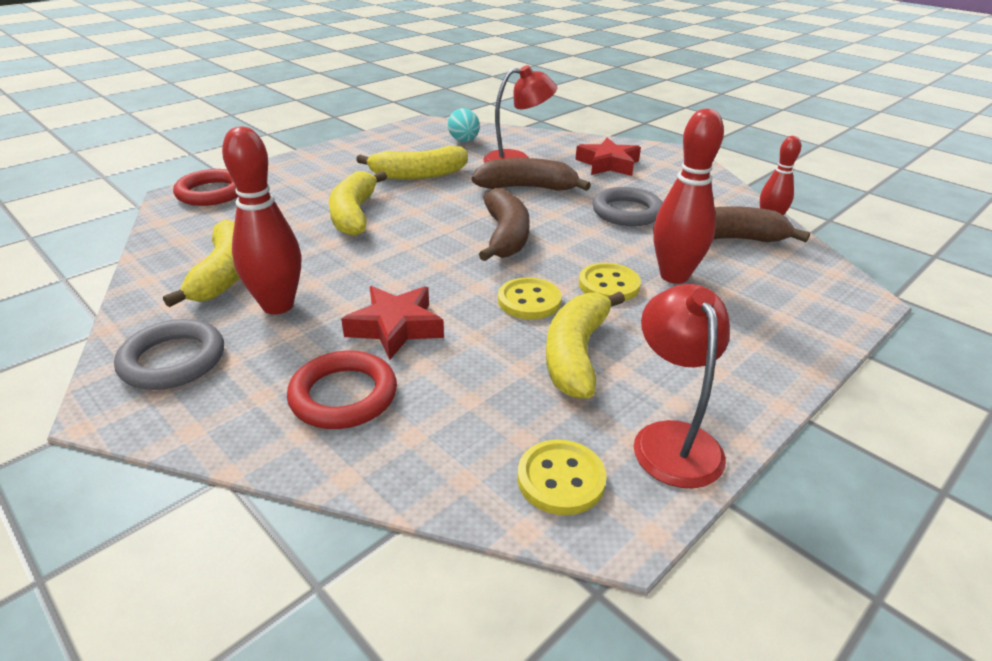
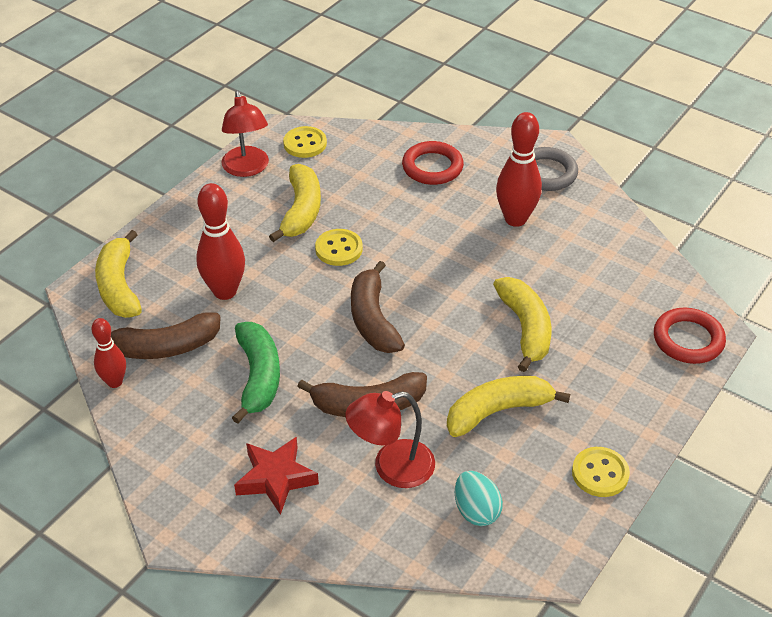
camera: 170 degrees right, 10 degrees up
(224, 274) = (577, 240): yellow banana -> yellow banana (119, 286)
(395, 328) = (425, 213): red star -> none
(609, 285) = (279, 273): yellow button -> yellow button (600, 473)
(627, 212) = (258, 376): grey ring -> green banana

